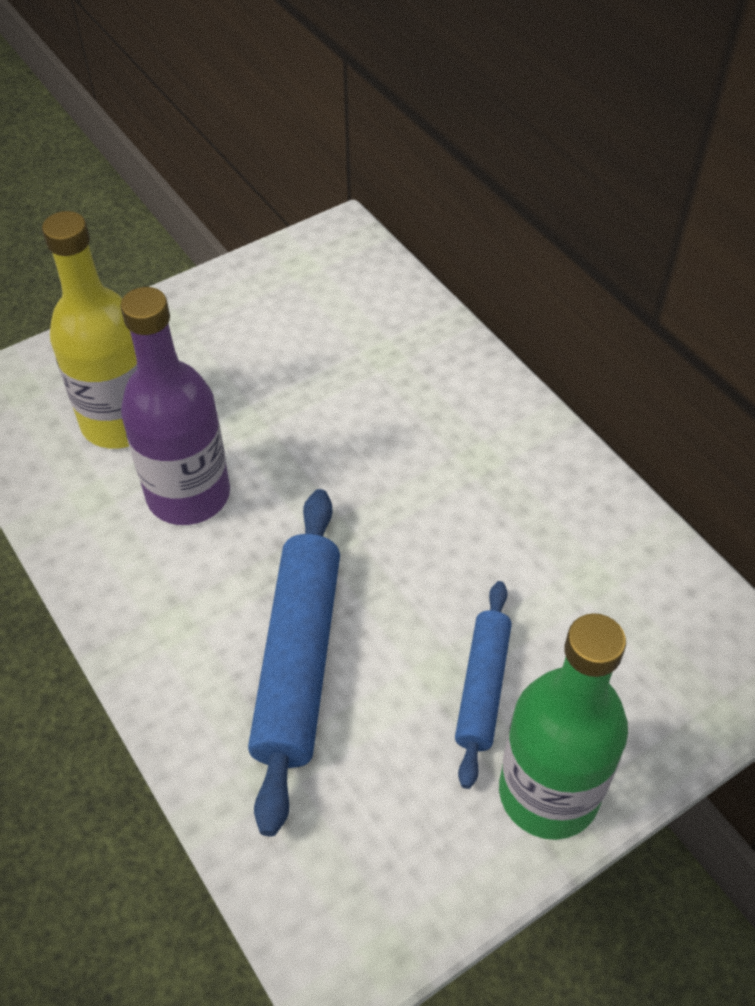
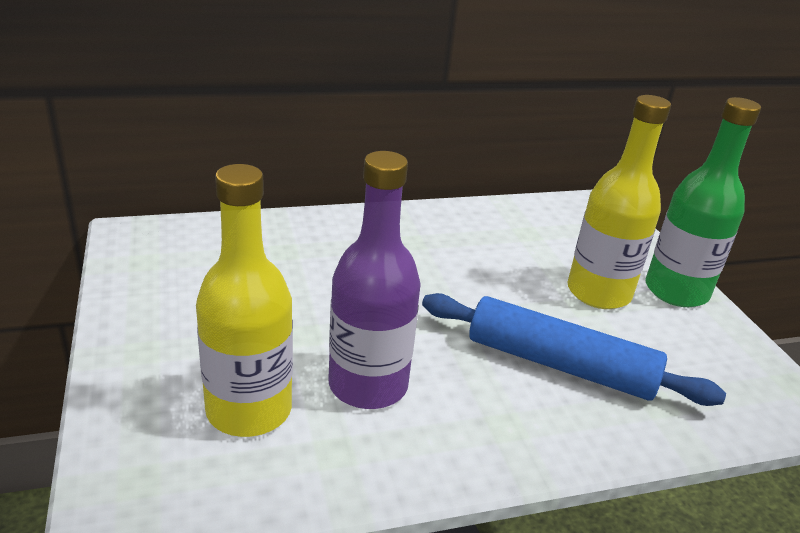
camera: 75 degrees left, 20 degrees down
(483, 687) = (598, 293): blue rolling pin -> yellow bottle

